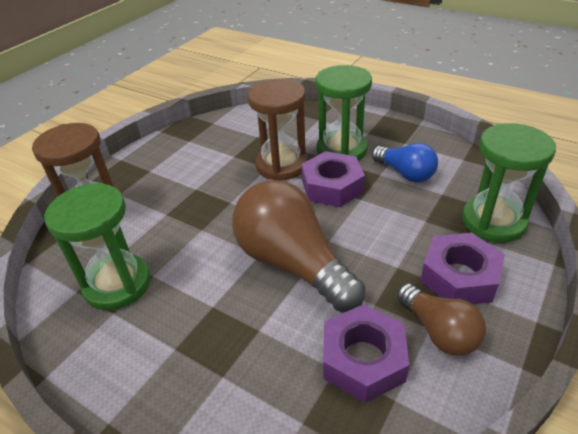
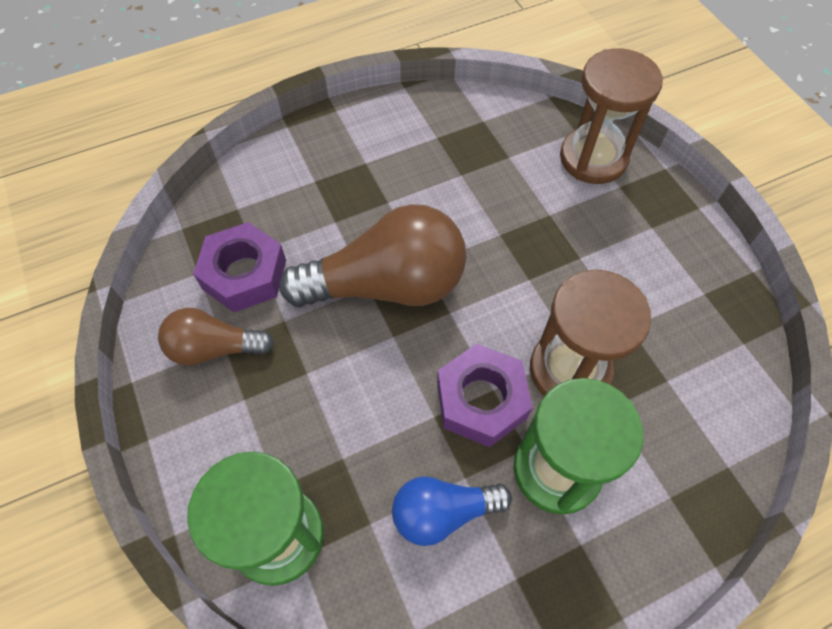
camera: 120 degrees right, 20 degrees up
(117, 284) = (469, 148): green hourglass -> none
(459, 277) = (246, 419): purple nut -> none

